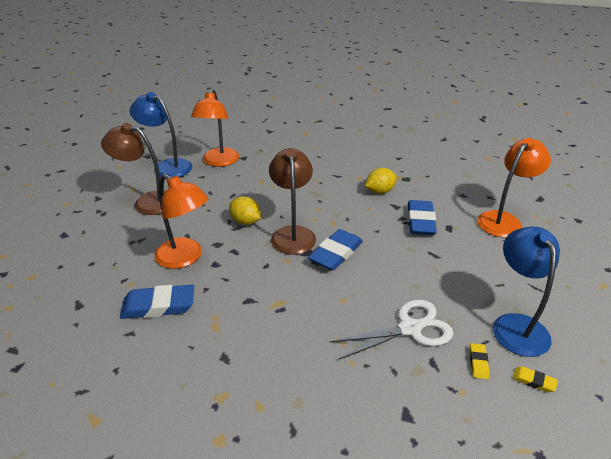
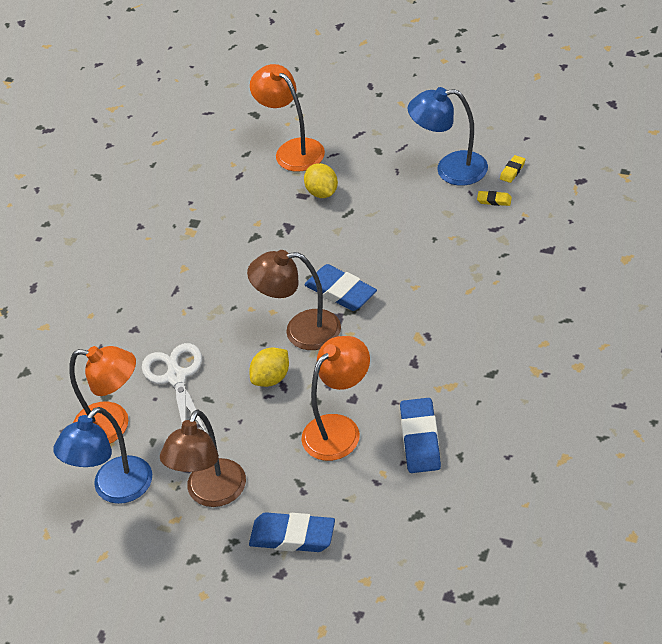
camera: 80 degrees left, 10 degrees up
(380, 191) = (220, 249): yellow lemon -> yellow lemon (322, 192)
(409, 328) = (454, 240): white scissors -> white scissors (176, 377)
(420, 221) = (288, 217): blue eraser -> blue eraser (292, 536)

